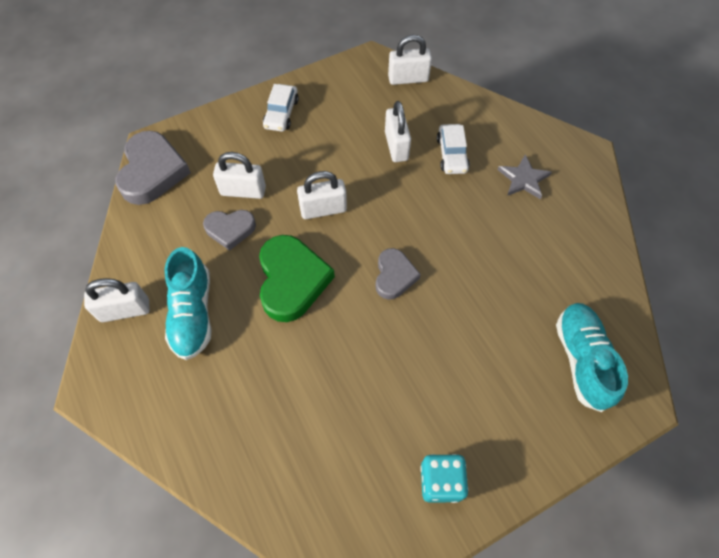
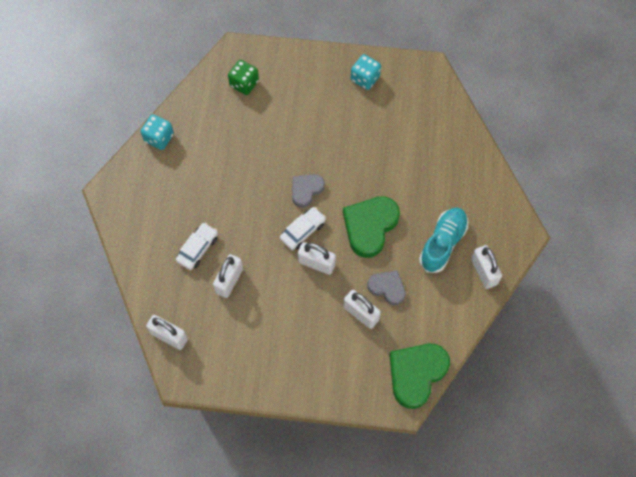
camera: 145 degrees left, 5 degrees up
(125, 310) = (484, 272): white padlock -> white padlock turned 45 degrees clockwise
(152, 171) = (416, 374): grey heart -> green heart
(281, 113) = (289, 367): white car -> white car (303, 231)
(523, 179) = (169, 200): grey star -> none
(581, 359) = (244, 84): turquoise shoe -> green dice
(601, 231) = (159, 138): none -> turquoise dice

